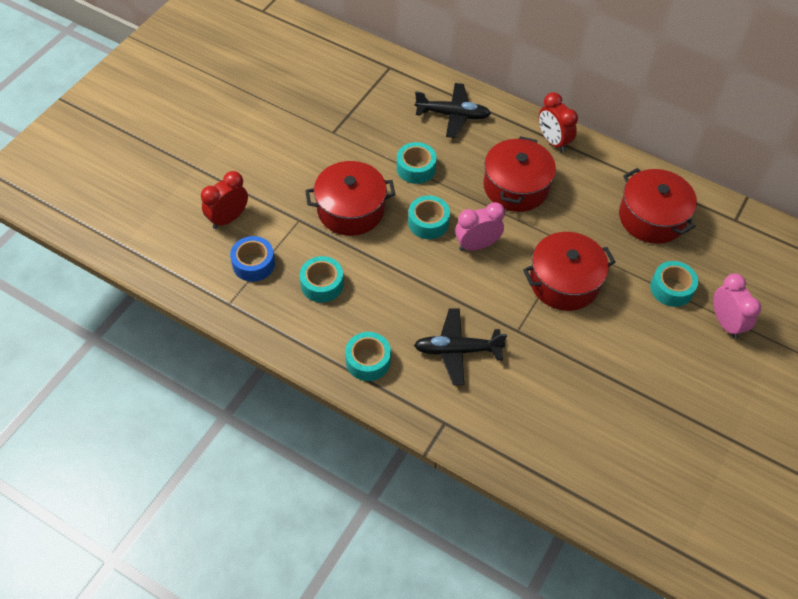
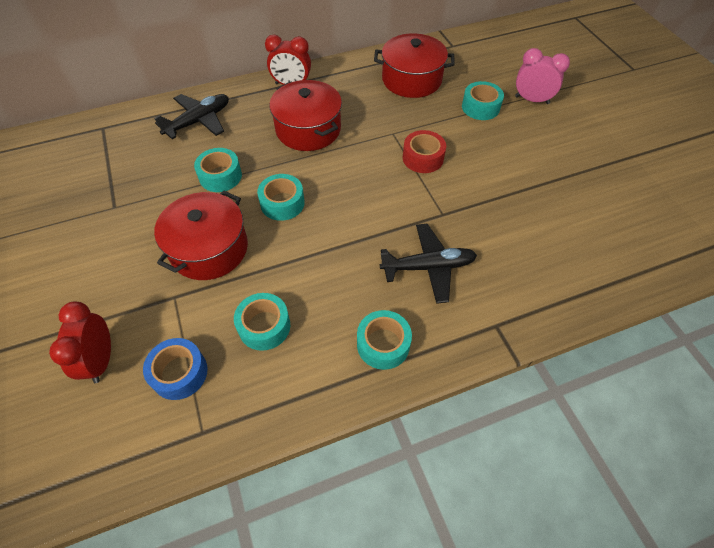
camera: 50 degrees left, 0 degrees up
(457, 350) = (428, 267): black plane -> black plane turned 135 degrees counterclockwise
(477, 245) = (337, 187): pink clock -> none
(564, 282) = (423, 158): red pot -> red tape

